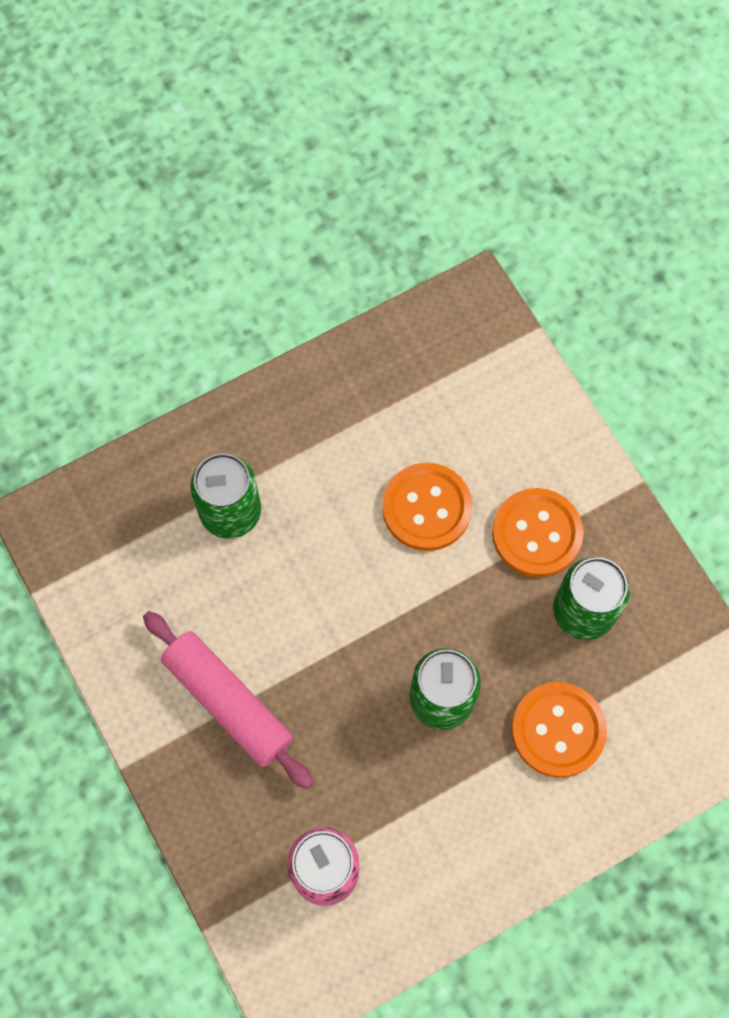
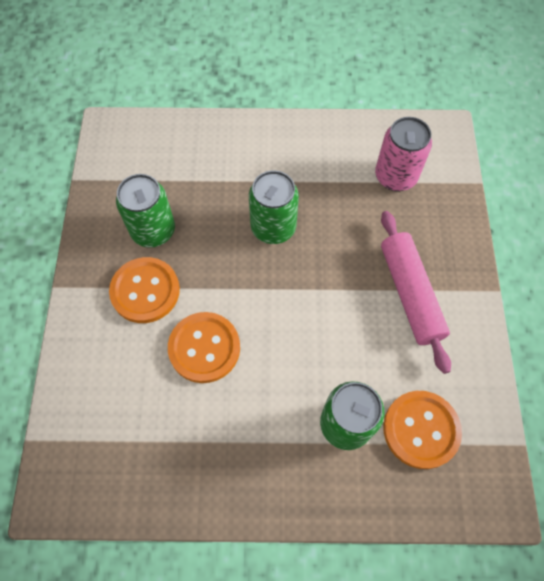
camera: 150 degrees left, 5 degrees down
(558, 730) = (217, 178): orange button -> orange button (421, 430)

